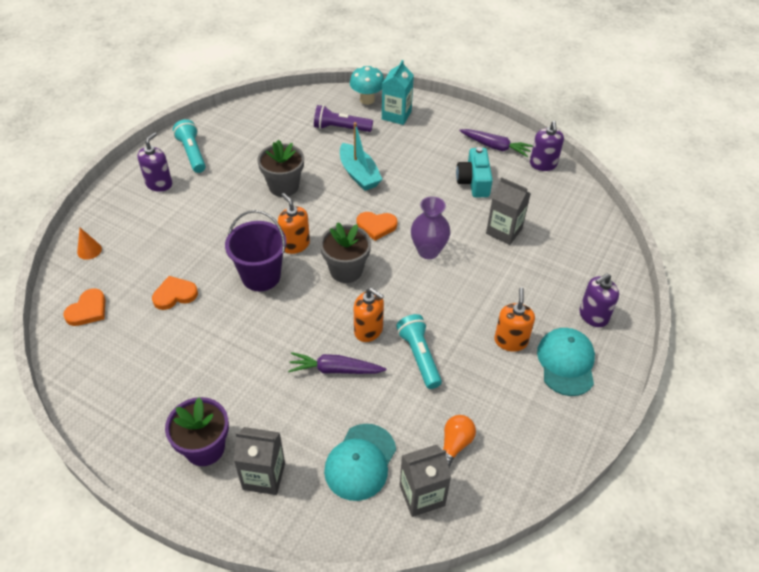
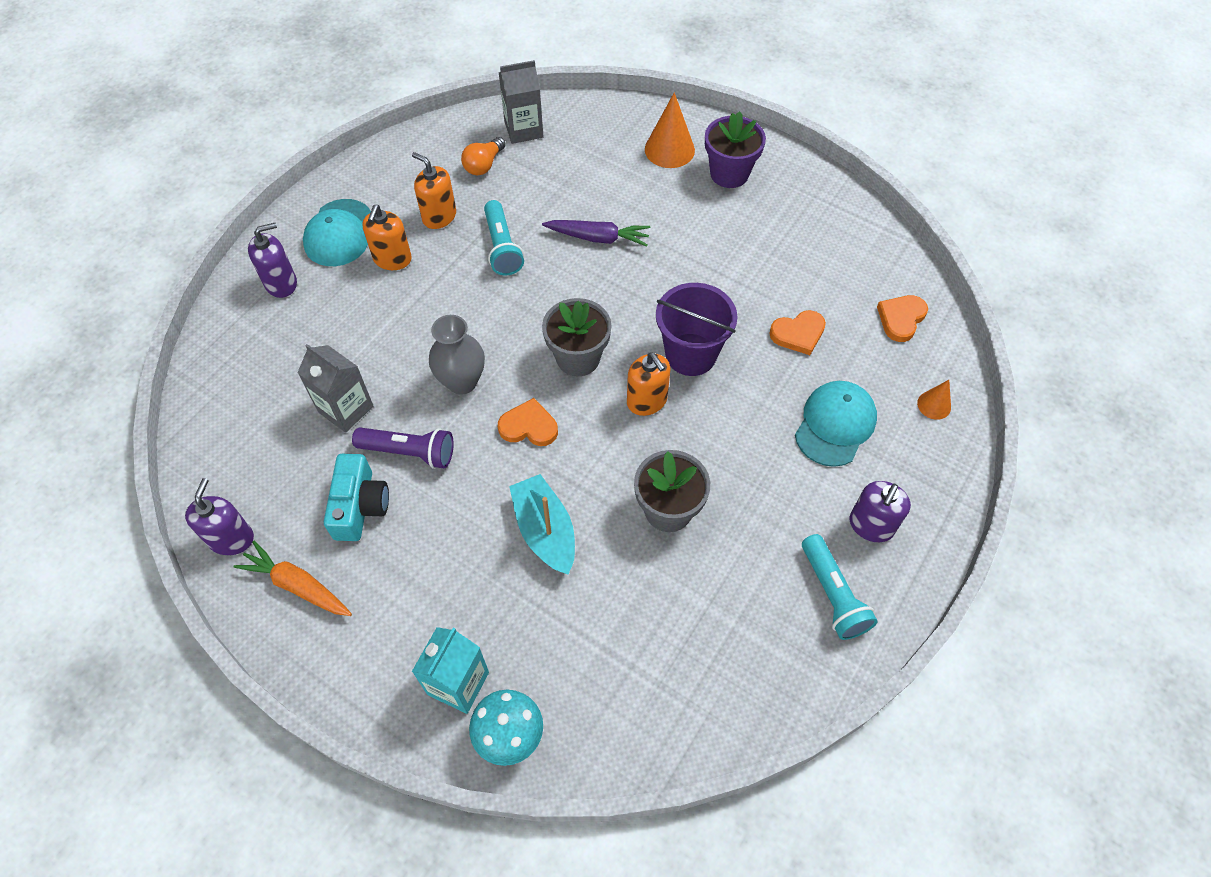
camera: 175 degrees left, 10 degrees up
(264, 476) = (669, 149): grey carton -> orange cone
(341, 128) = (568, 649): purple flashlight -> purple flashlight (409, 452)
(360, 462) = (577, 156): turquoise cap -> turquoise cap (835, 425)
(368, 330) = (556, 279): orange soap dispenser -> orange soap dispenser (439, 216)
(428, 251) = (462, 382): purple vase -> grey vase
(495, 147) = (297, 585): purple carrot -> orange carrot

